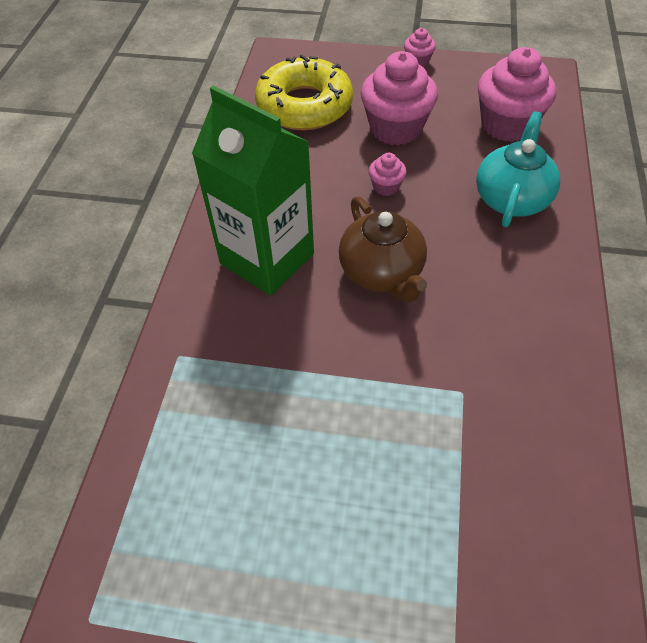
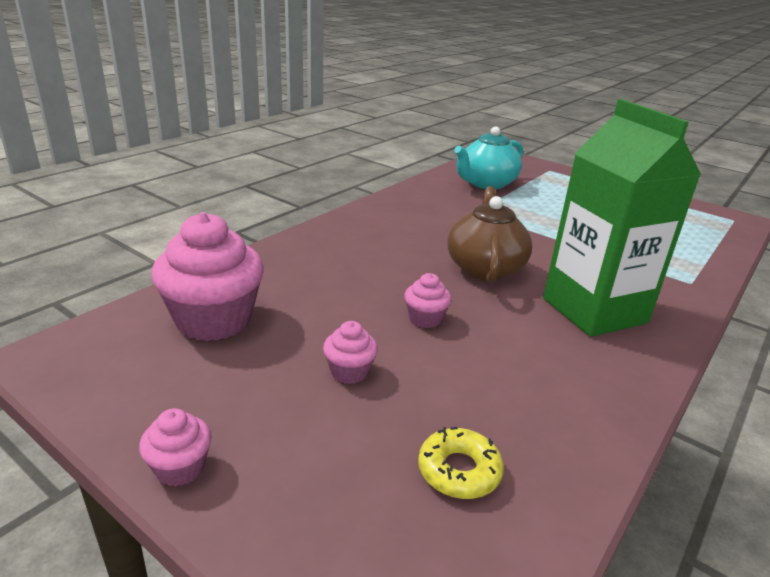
camera: 155 degrees left, 25 degrees down
(304, 106) = (459, 471): yellow donut -> yellow donut, size x0.44
(395, 128) = (349, 372): pink cupcake -> pink cupcake, size x0.47
(511, 198) = (312, 267): turquoise teapot -> turquoise teapot (486, 183)

